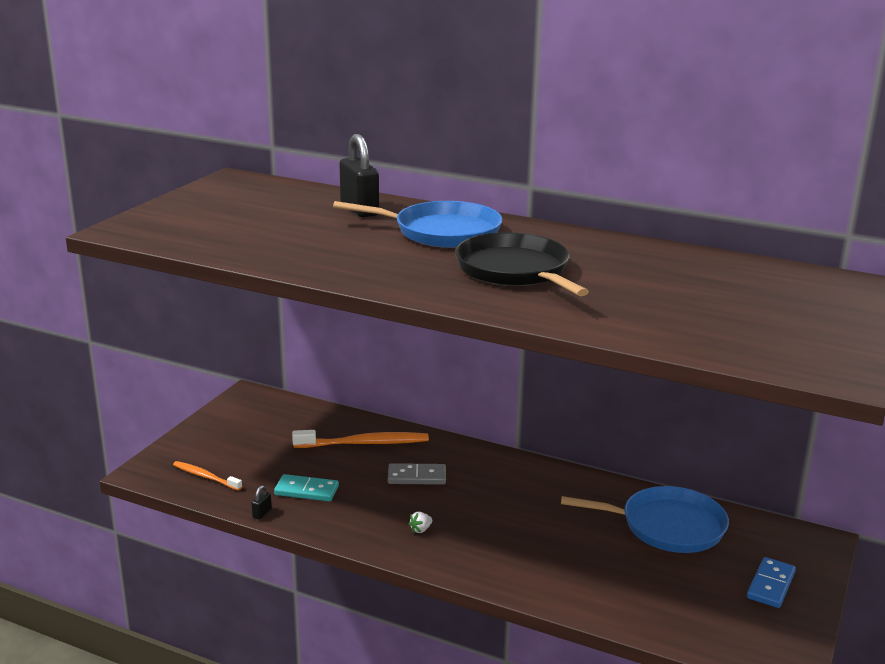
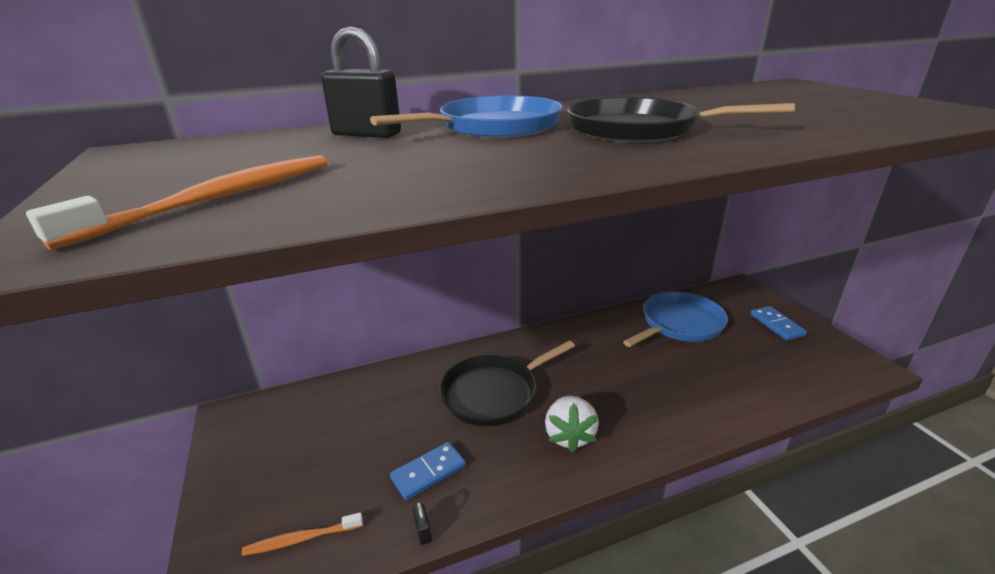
camera: 45 degrees left, 5 degrees up
(306, 490) = (428, 472): turquoise domino -> blue domino
(364, 443) = (410, 393): orange toothbrush -> orange toothbrush (215, 200)
(417, 477) = (494, 393): grey domino -> black pan
(421, 529) = (569, 436): white strawberry -> white strawberry, size x2.35

